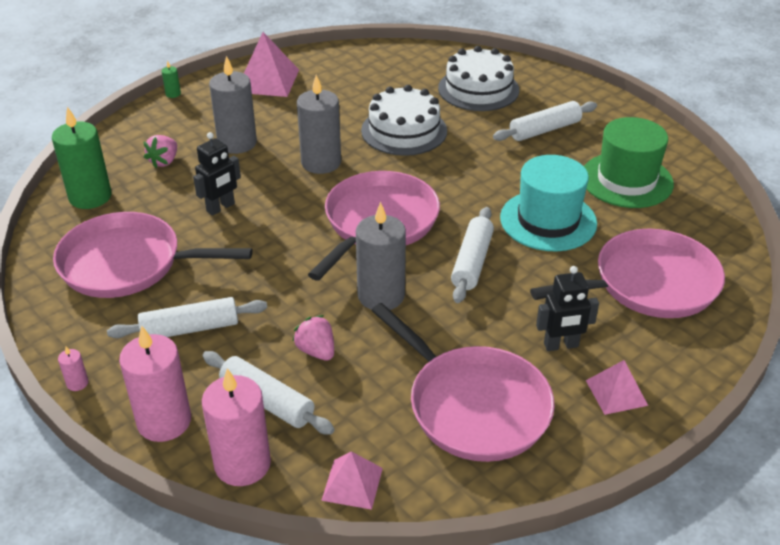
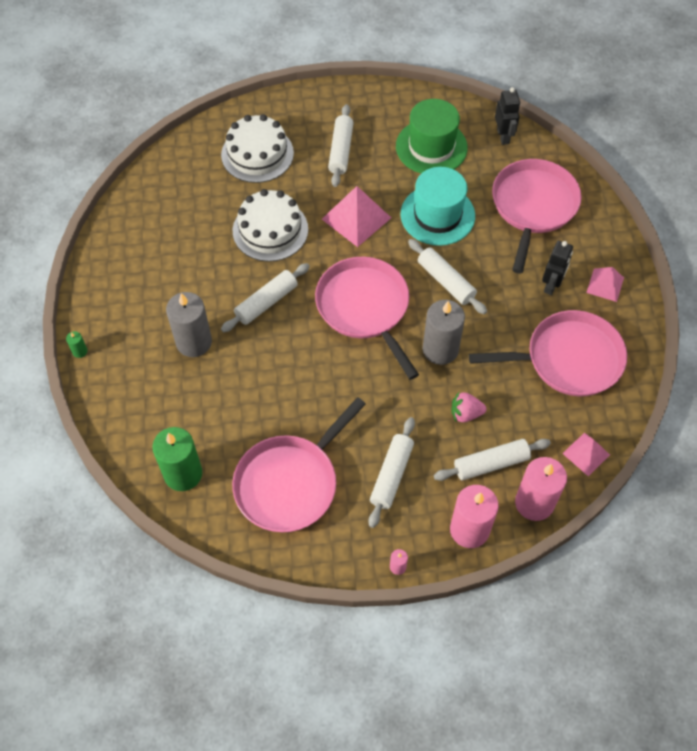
camera: 55 degrees left, 20 degrees up
(164, 161) = (177, 402): pink strawberry -> none
(221, 208) = (270, 393): black robot -> black robot (503, 136)
(267, 81) = (121, 277): pink pyramid -> pink pyramid (356, 218)
(321, 162) = (266, 302): grey candle -> white rolling pin

